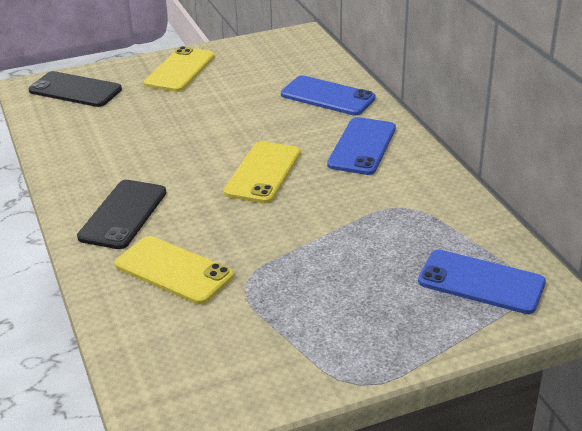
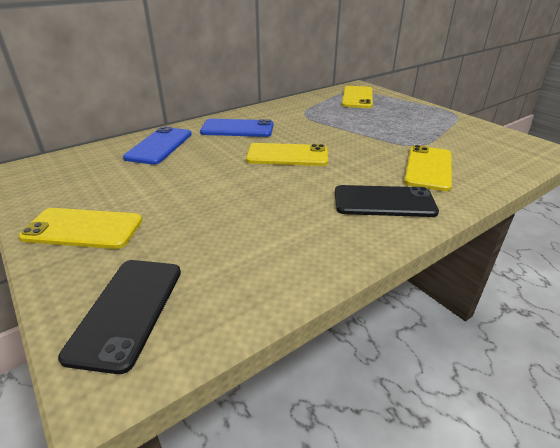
camera: 105 degrees left, 0 degrees up
(481, 282) = (357, 97): blue phone -> yellow phone

